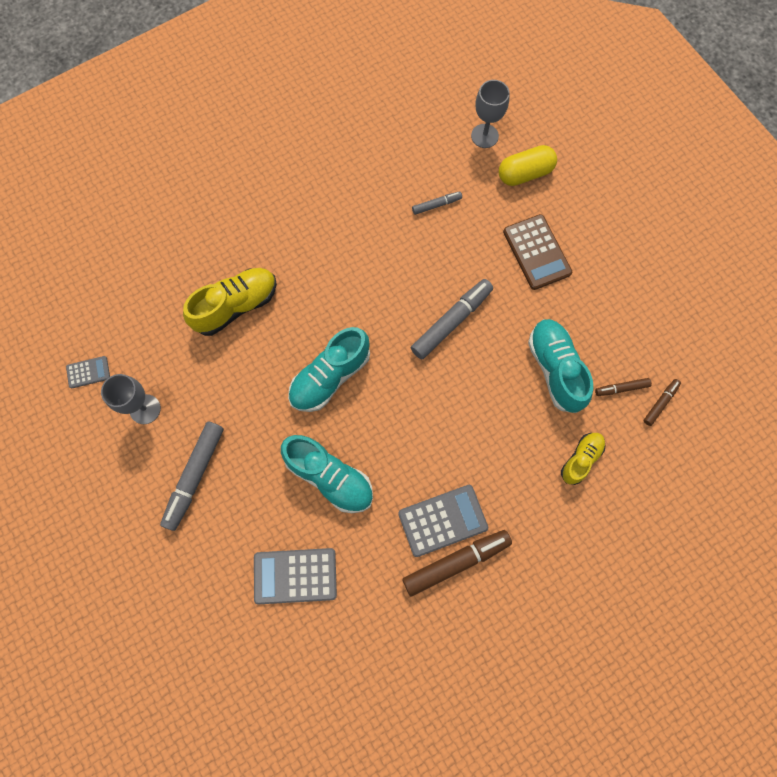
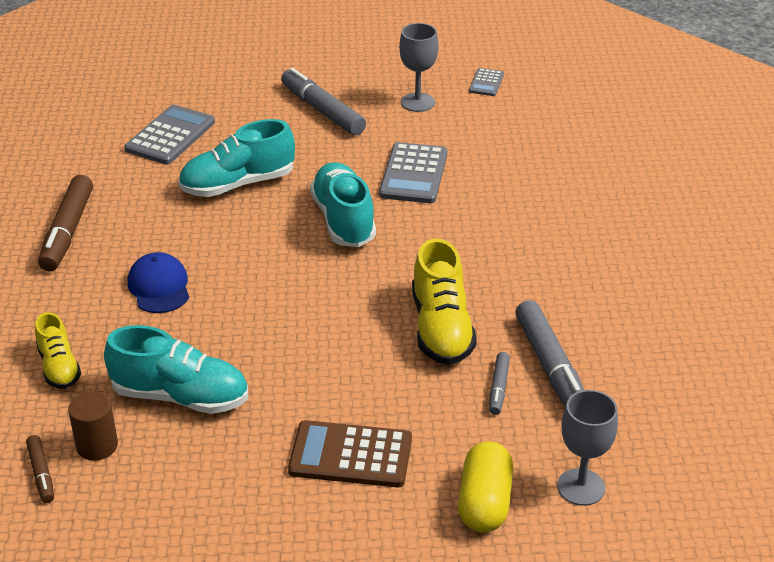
camera: 120 degrees right, 35 degrees down
(236, 306) = (484, 185): yellow shoe -> yellow shoe (441, 328)
(442, 520) = (115, 239): grey calculator -> grey calculator (413, 174)
(451, 322) = (324, 334): grey marker -> grey marker (550, 366)
(472, 452) = (159, 287): none -> blue cap
(621, 388) = (97, 446): brown marker -> brown cylinder

